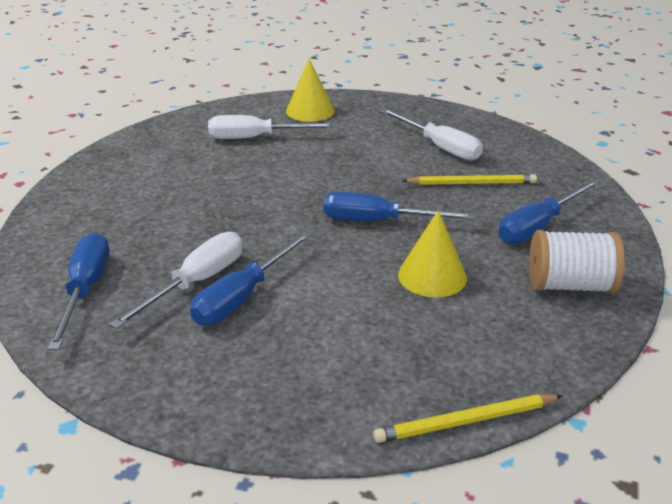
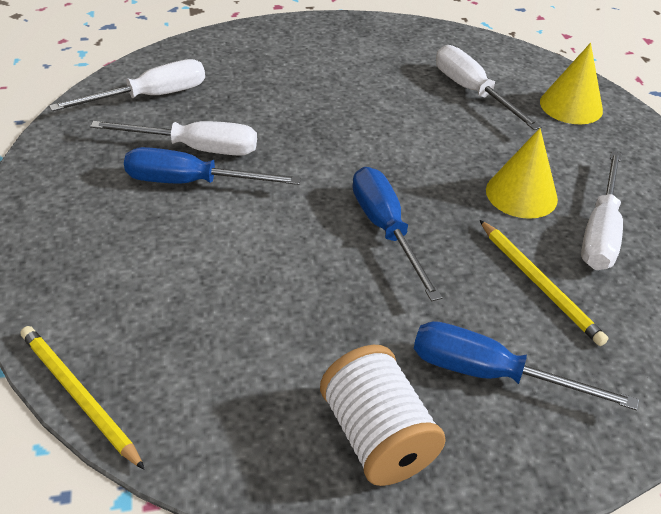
camera: 60 degrees right, 10 degrees up
(86, 289) = (151, 97): blue screwdriver -> white screwdriver
(432, 276) = (311, 302): yellow cone -> yellow cone (521, 194)

